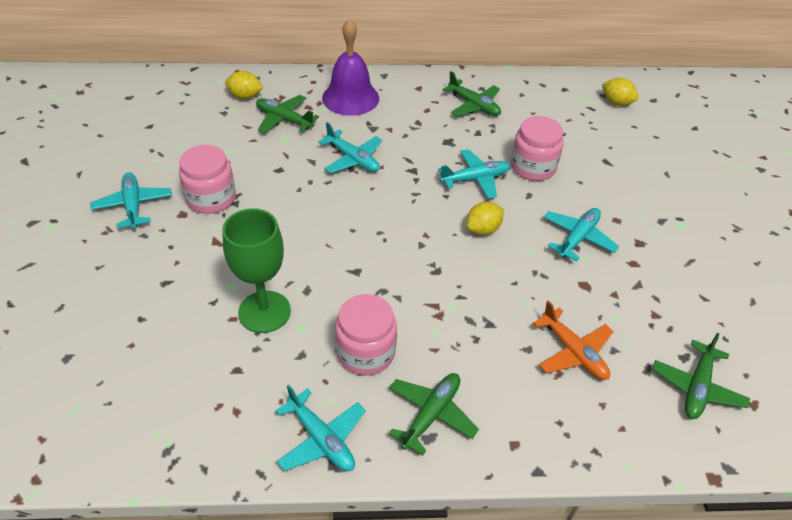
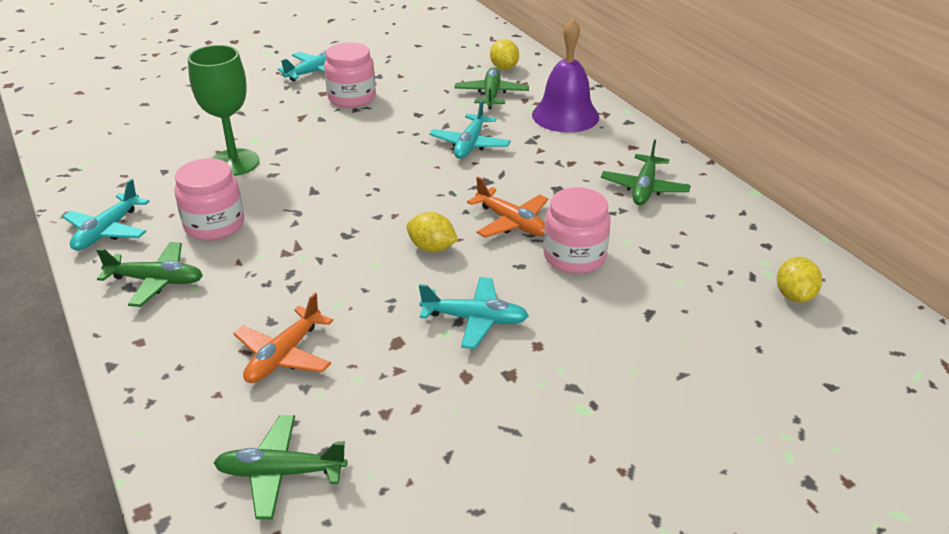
camera: 65 degrees right, 10 degrees down
(475, 179) = (511, 222): turquoise plane -> orange plane

